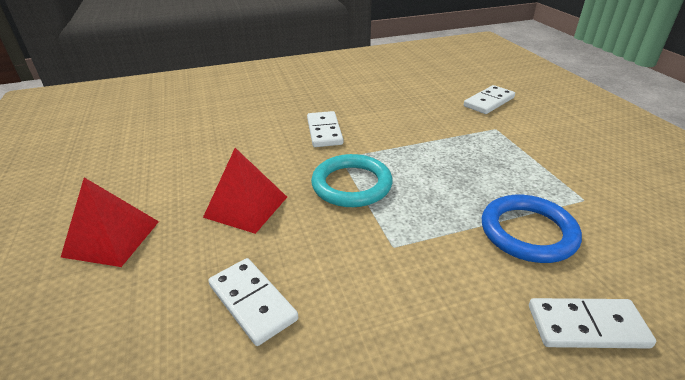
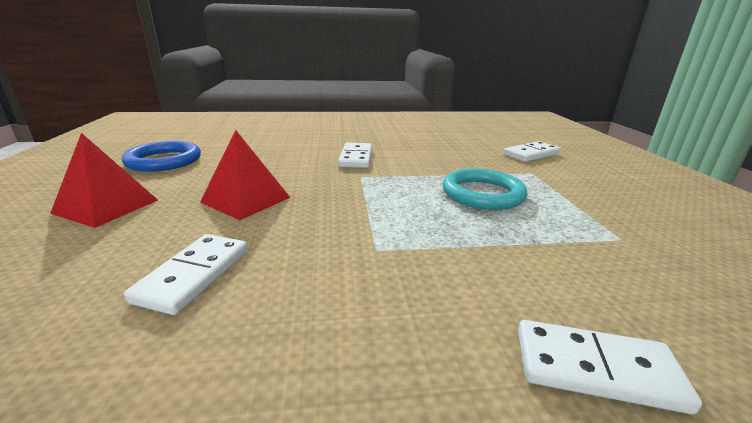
camera: 10 degrees right, 10 degrees down
(252, 302) = (193, 275): white domino -> white domino turned 45 degrees clockwise
(351, 184) = (360, 196): turquoise ring -> turquoise ring (482, 194)
(528, 232) = (541, 259): blue ring -> blue ring (164, 161)

